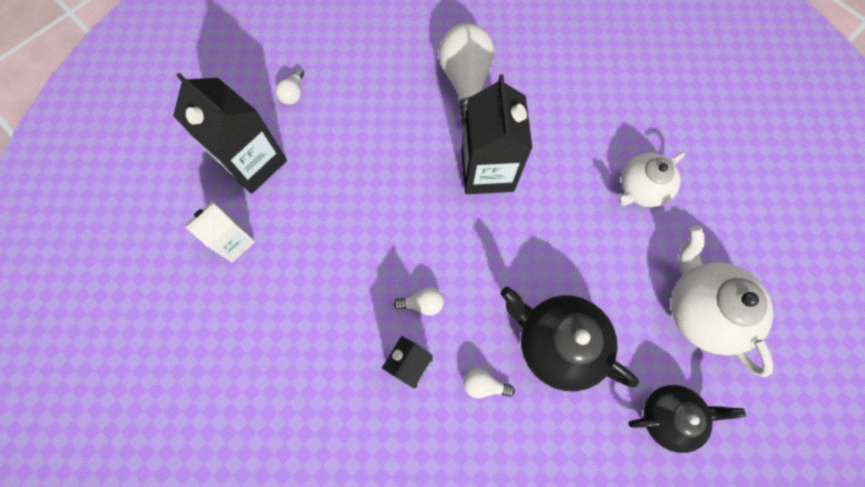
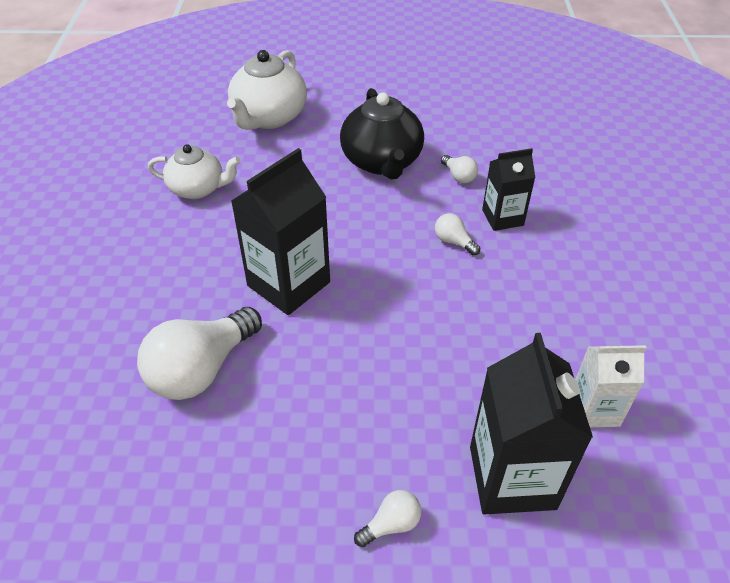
camera: 135 degrees left, 25 degrees down
(669, 416) = (361, 99): black teapot -> none

